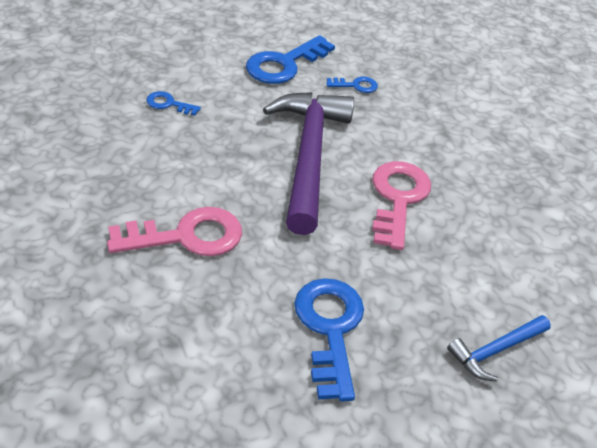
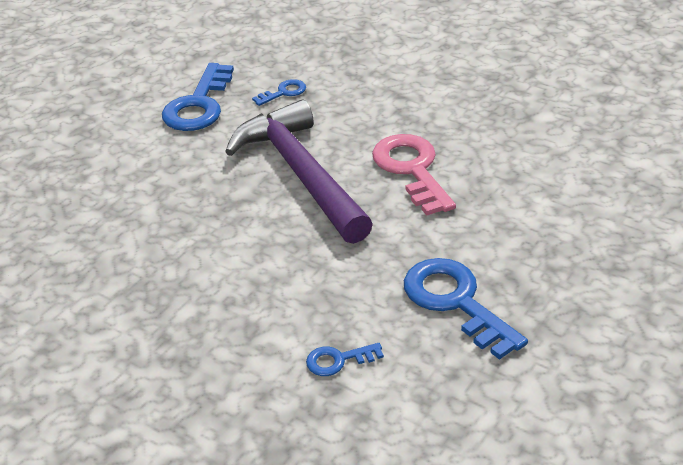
camera: 25 degrees left, 5 degrees down
(168, 104) = (122, 194): blue key -> blue key (338, 360)
(186, 236) = (258, 297): pink key -> none
(496, 350) = (597, 245): blue hammer -> none

